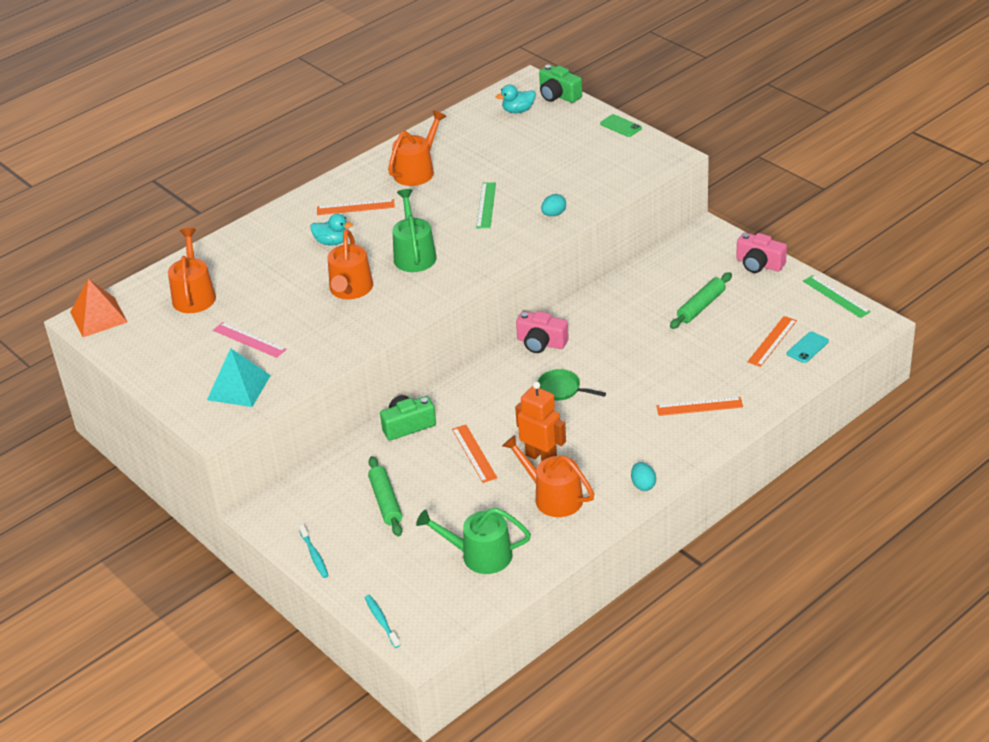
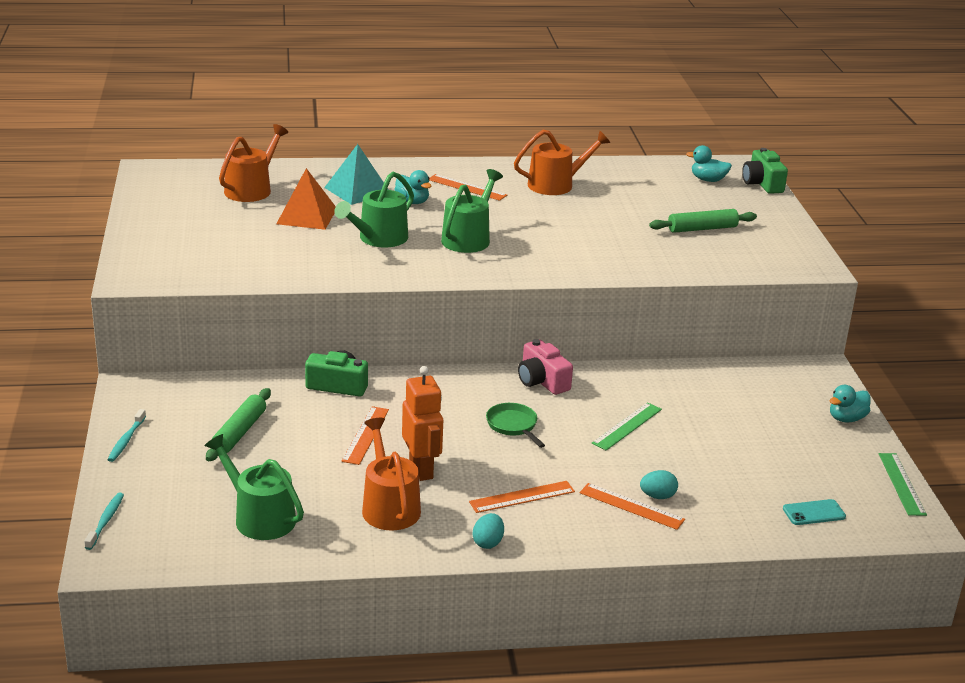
camera: 30 degrees right, 10 degrees down
(98, 317) = (161, 172): orange pyramid -> orange pyramid (306, 216)
(238, 387) = (189, 262): turquoise pyramid -> turquoise pyramid (357, 190)
(249, 340) = (247, 235): pink ruler -> none
(350, 290) = (379, 239): orange watering can -> green watering can
(486, 205) = (583, 231): green ruler -> green ruler (627, 426)
(554, 214) = (638, 263): turquoise egg -> turquoise egg (657, 496)
(620, 126) = (794, 227): green phone -> none
(701, 306) = (739, 425): green rolling pin -> green rolling pin (702, 229)
(759, 264) = (846, 418): pink camera -> turquoise duck
(772, 341) = (780, 489): orange ruler -> orange ruler (522, 497)

